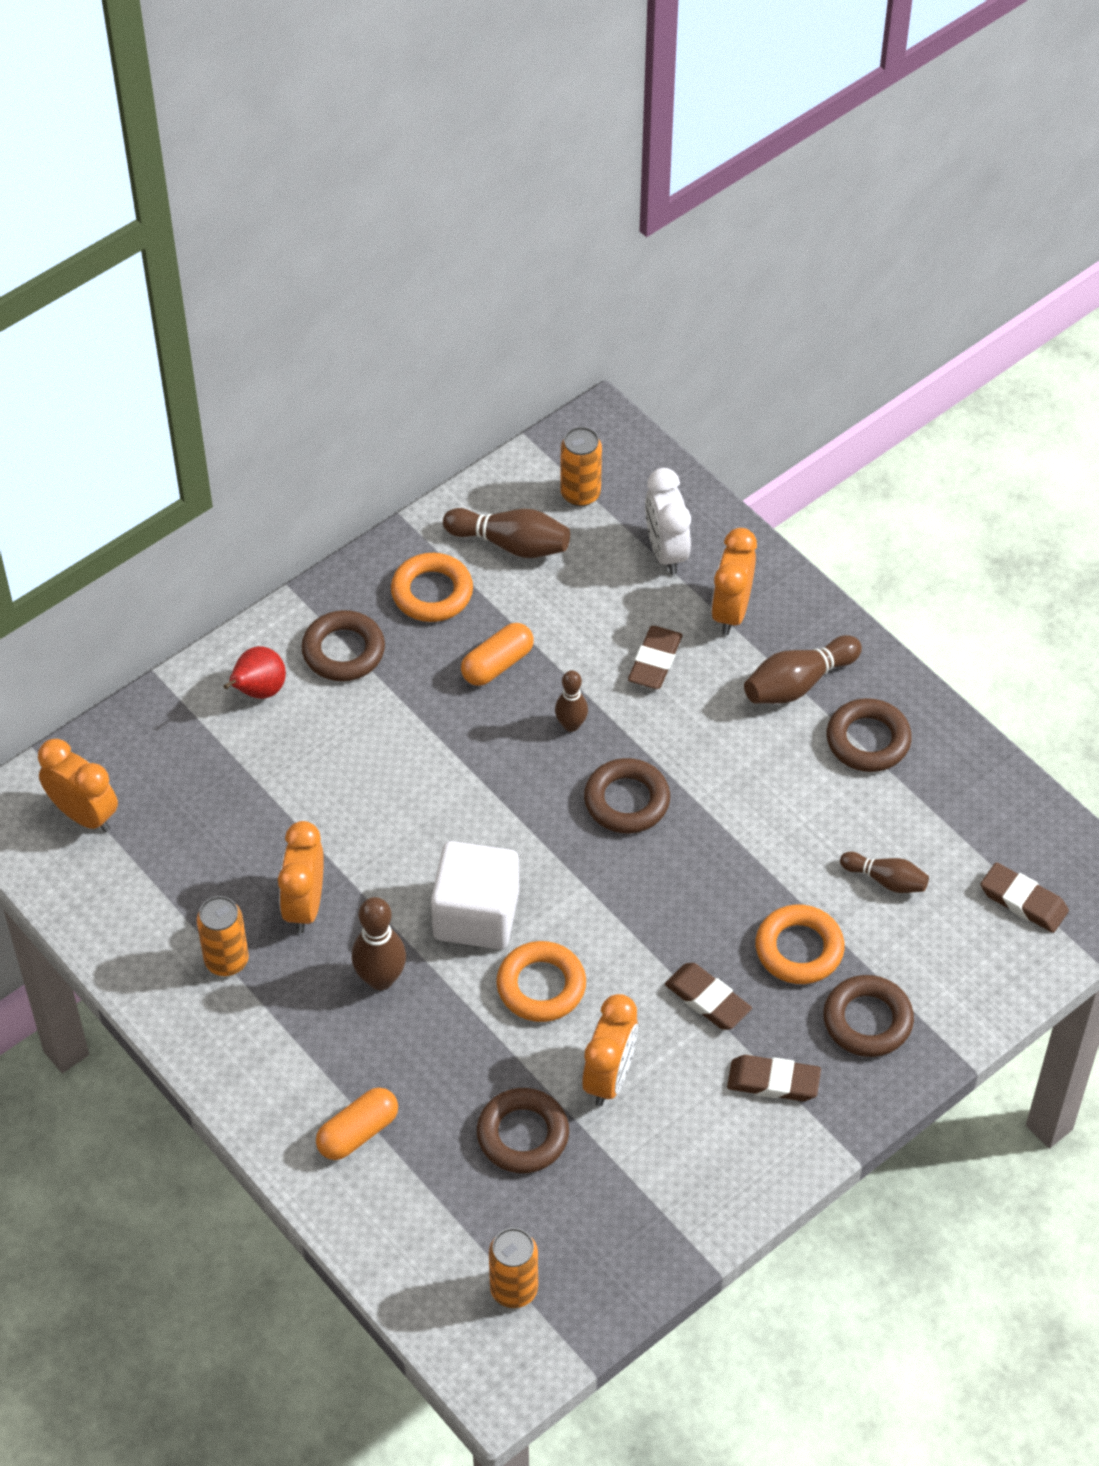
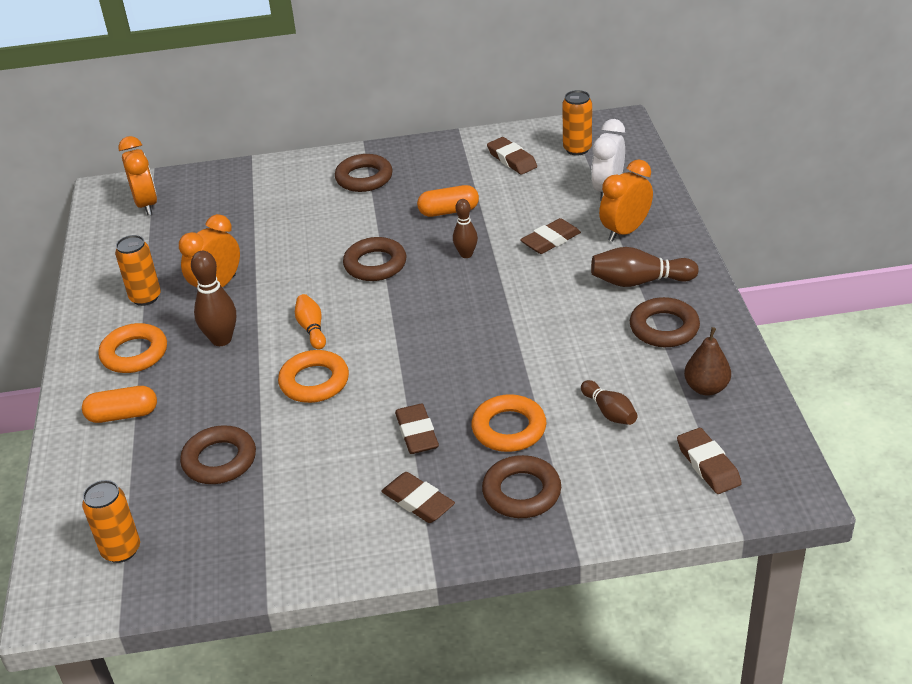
camera: 35 degrees right, 15 degrees down
(258, 691) = (298, 181): red pear -> none
(432, 592) = (442, 167): orange ring -> orange ring (134, 353)
(476, 915) = (312, 329): white cube -> orange bowling pin
(511, 544) = (512, 159): brown bowling pin -> brown eraser
(609, 1077) = (308, 451): orange clock -> none
(627, 801) = (465, 304): brown ring -> brown ring (375, 264)
(962, 804) = (706, 388): none -> brown pear

